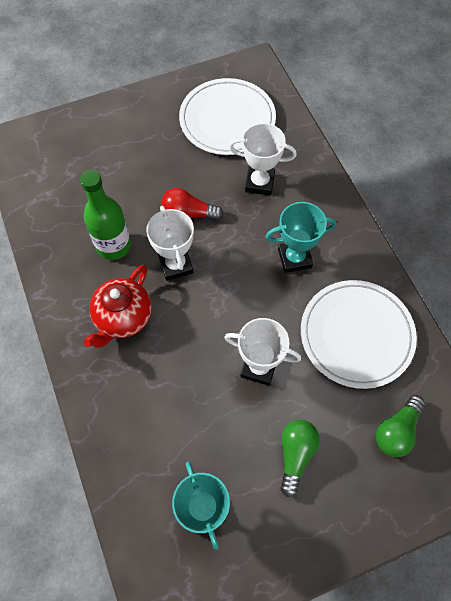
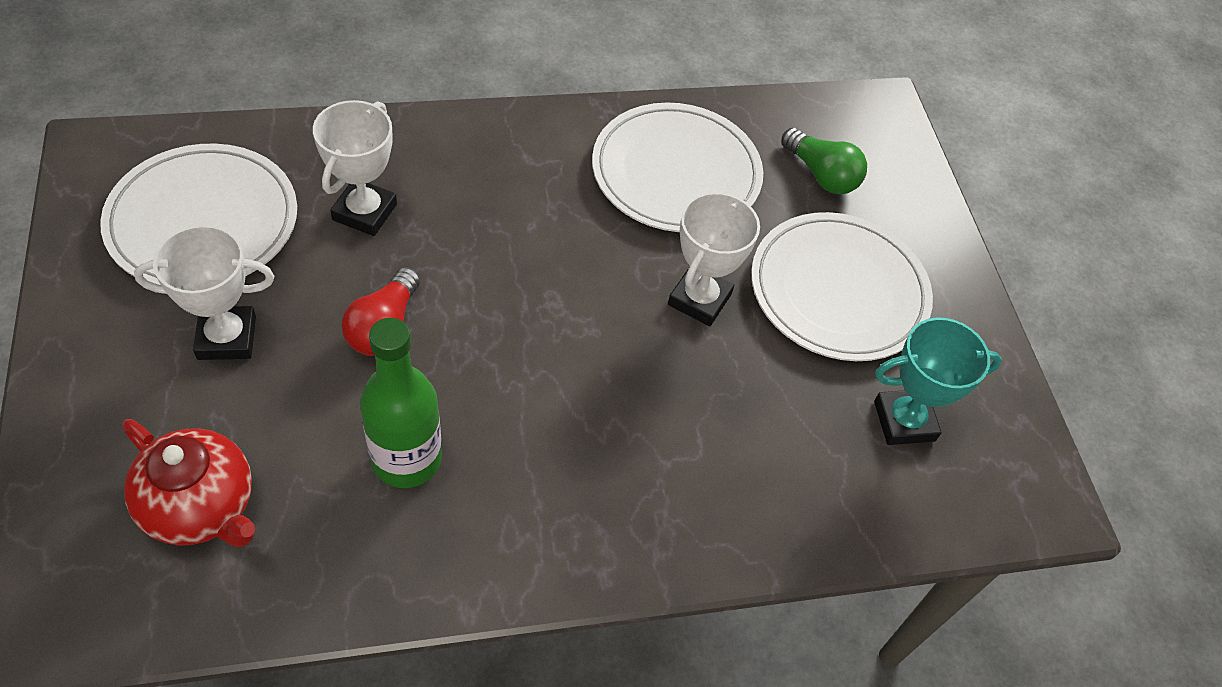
camera: 85 degrees left, 10 degrees down
(123, 318) = (562, 471): red teapot -> red teapot (201, 507)
(176, 265) = (483, 368): white trophy -> white trophy (227, 337)
(294, 258) = (527, 206): turquoise trophy -> none
(295, 455) = (838, 291): green light bulb -> white plate

